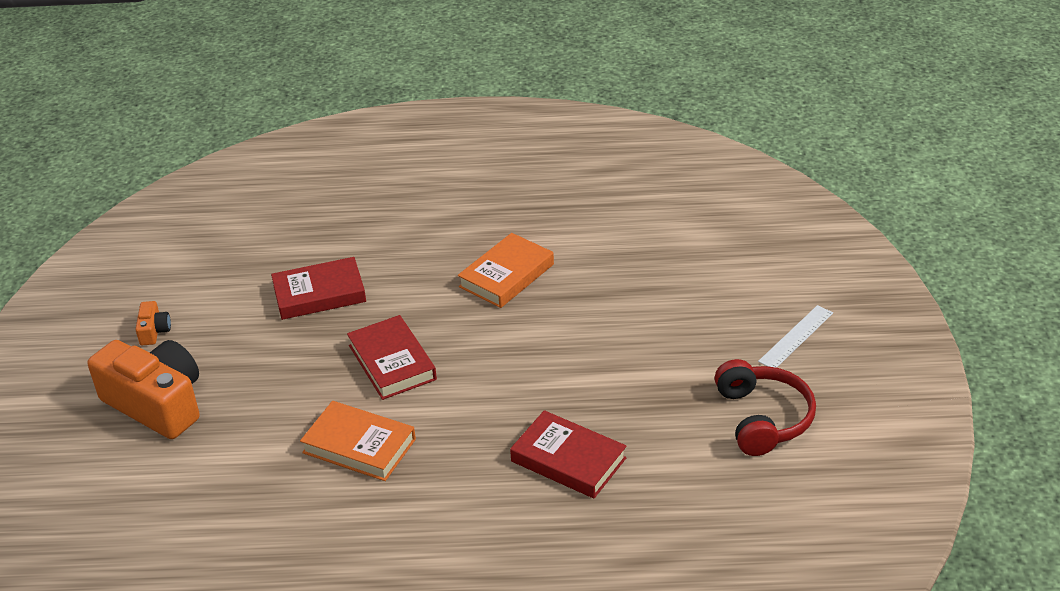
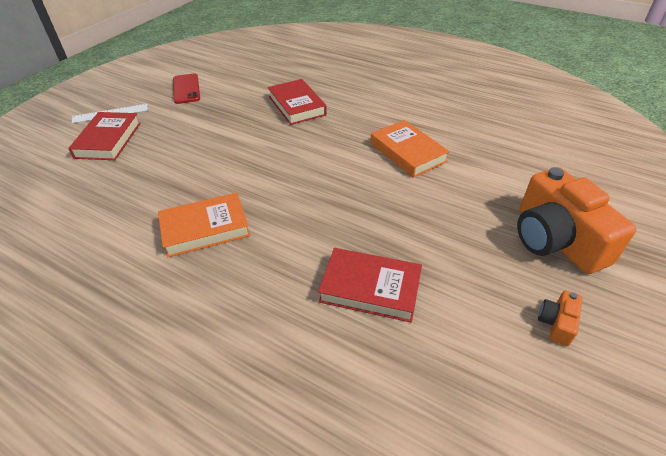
camera: 150 degrees left, 5 degrees up
(392, 362) = (350, 196): red book -> red book (108, 140)
(763, 418) = (186, 89): red headphones -> red phone

